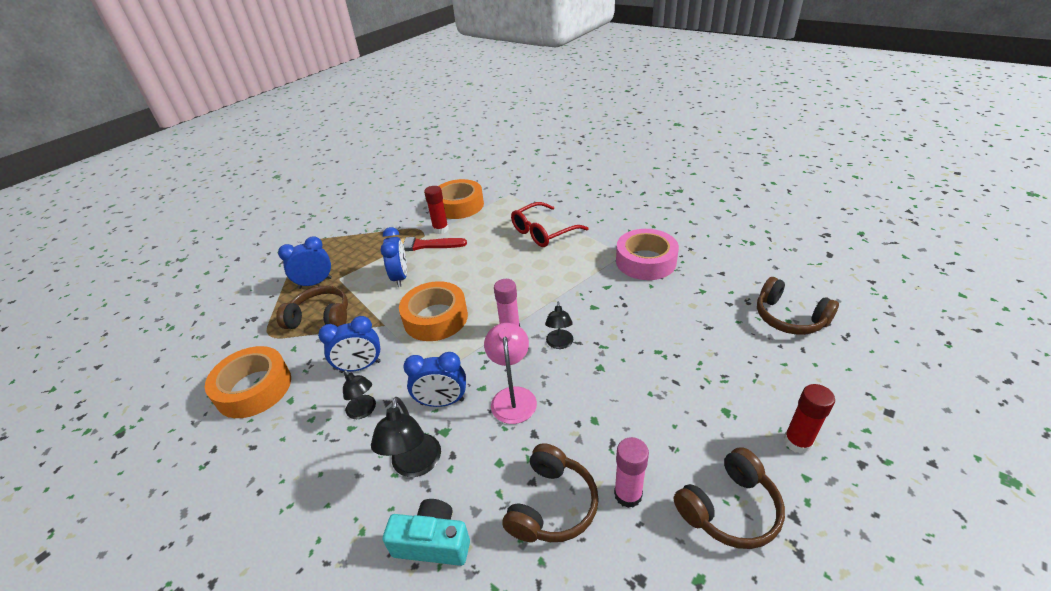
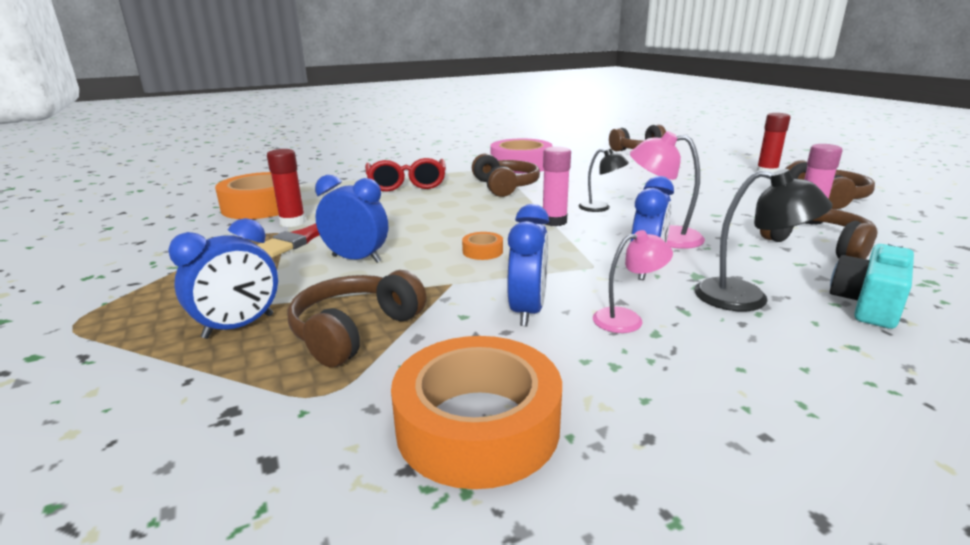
camera: 65 degrees left, 15 degrees down
(315, 283) = (239, 326): blue clock -> blue clock turned 135 degrees counterclockwise
(364, 411) = (627, 319): black lamp -> pink lamp
(435, 318) = (482, 251): orange tape -> orange tape, size x0.43
(575, 276) = (505, 186): none -> brown headphones

